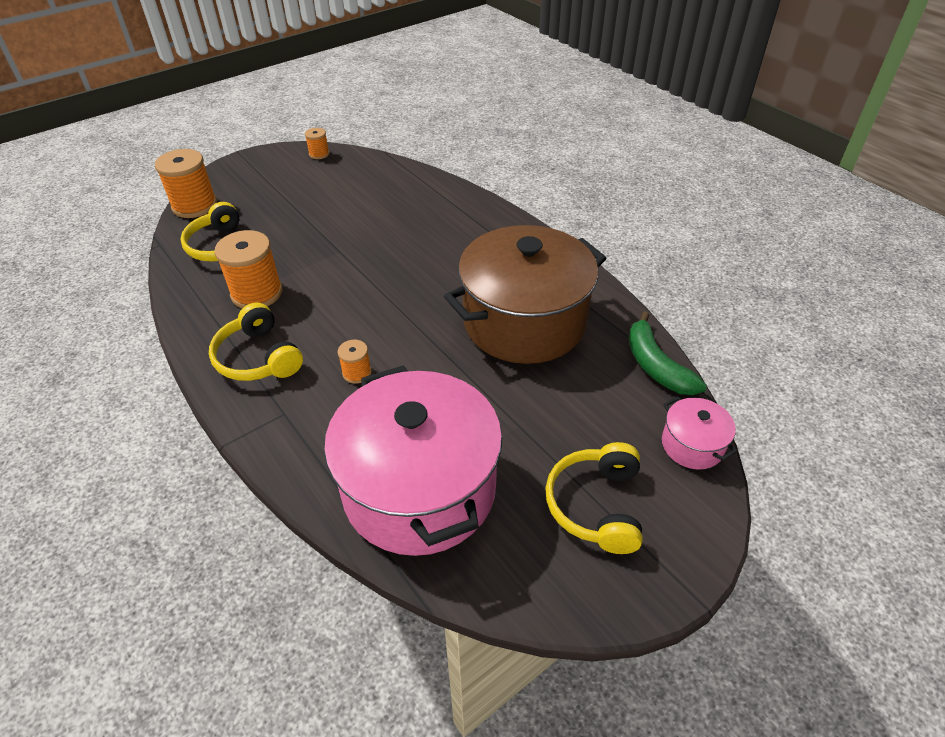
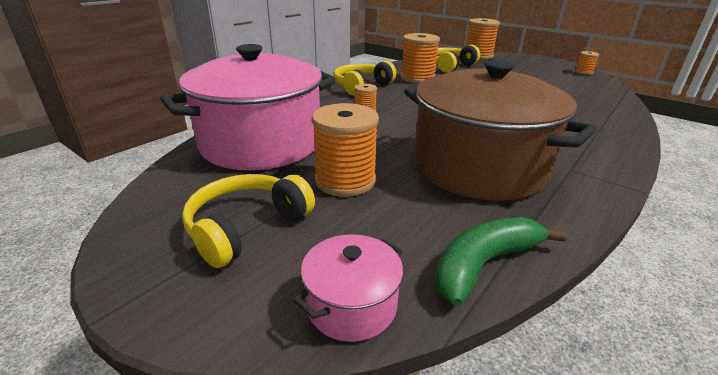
camera: 75 degrees right, 15 degrees down
(528, 422) = (345, 181): none -> orange spool
(596, 505) = (247, 227): yellow headphones -> yellow headphones turned 45 degrees counterclockwise

